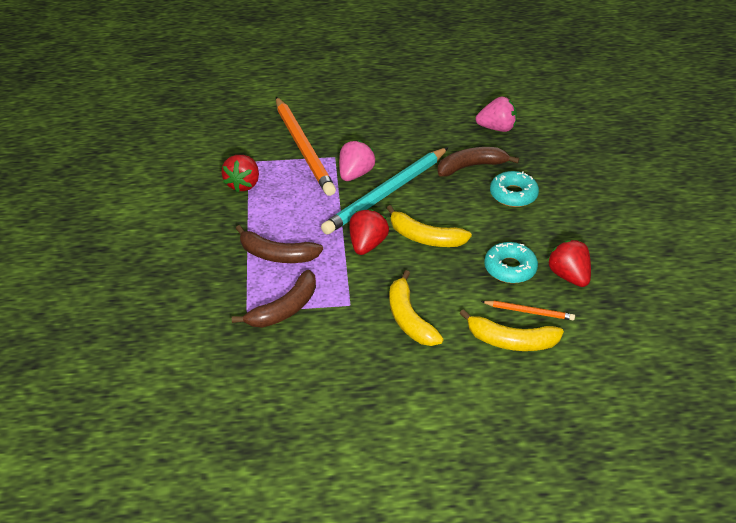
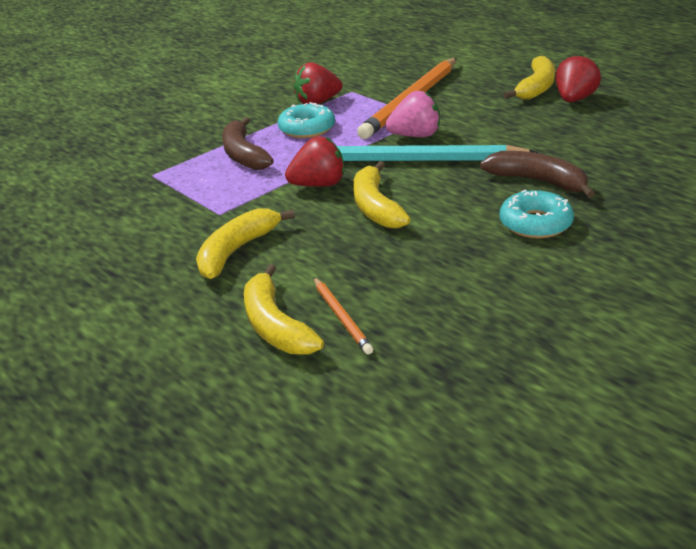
camera: 55 degrees right, 10 degrees down
(284, 309) = (175, 188): brown banana -> none
(358, 97) = (536, 87): none -> yellow banana
(496, 128) = (636, 166): pink strawberry -> none
(510, 268) = (400, 274): turquoise donut -> turquoise donut (307, 129)
(568, 276) = (446, 319): red strawberry -> red strawberry (574, 99)

